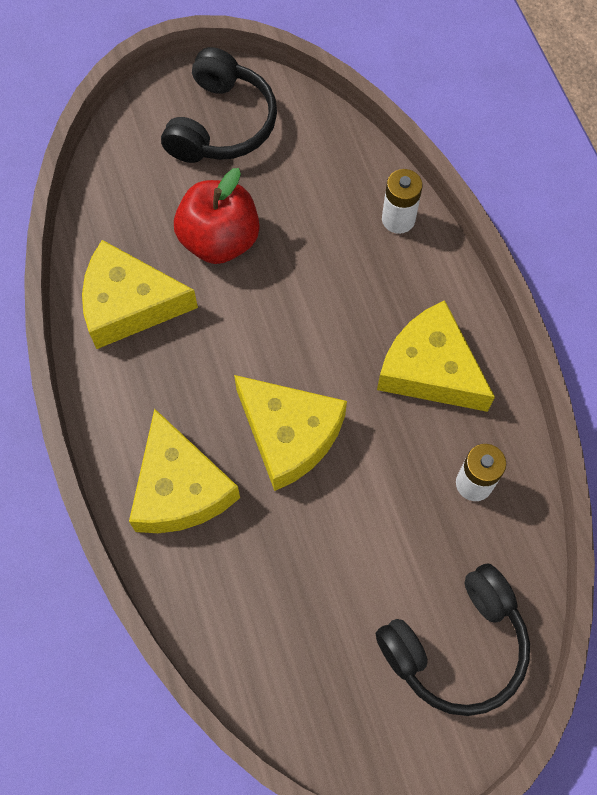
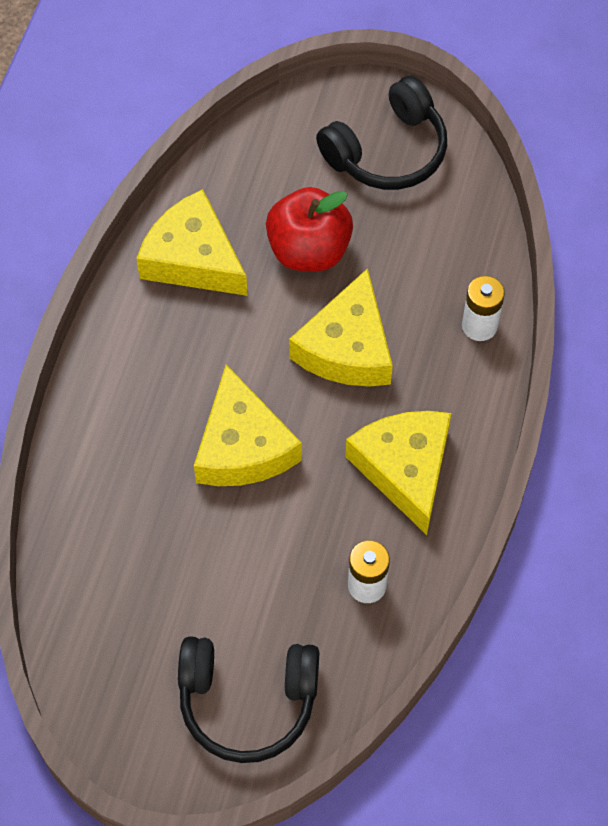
camera: 35 degrees right, 5 degrees down
(180, 488) = (122, 431): yellow cheese -> yellow cheese (347, 347)

